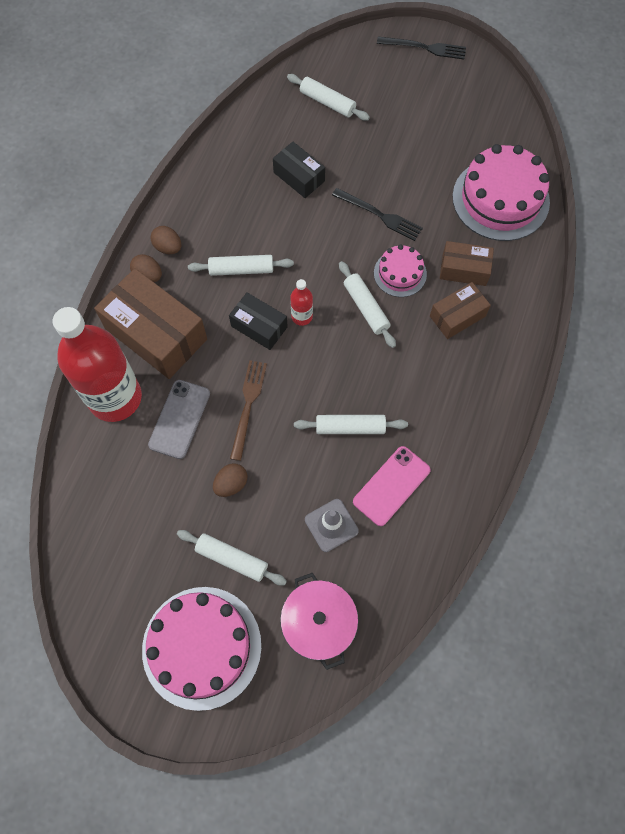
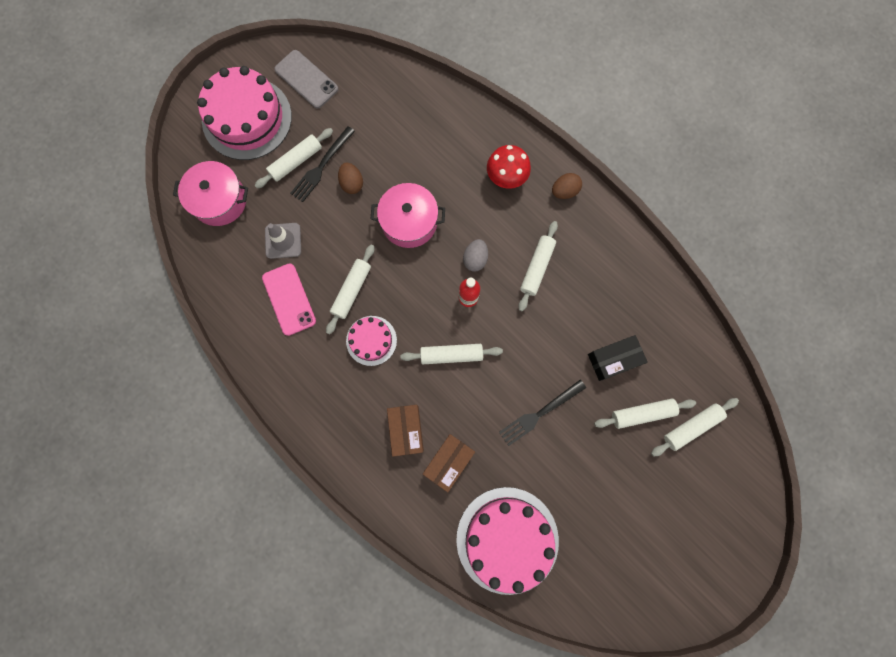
camera: 115 degrees right, 10 degrees up
(115, 397) = (464, 128): red bottle -> none
(156, 334) = (506, 177): brown box -> red mushroom
(168, 247) = (586, 217): brown egg -> none
(179, 419) = (423, 167): grey phone -> grey phone (306, 79)
(248, 405) = (409, 222): brown fork -> pink pot
(259, 326) = (475, 259): black box -> grey egg
(336, 140) = (642, 414): none -> white rolling pin
(400, 273) = (471, 401): pink cake -> pink cake (371, 340)
(425, 48) = (725, 564): black fork -> black fork (321, 166)

